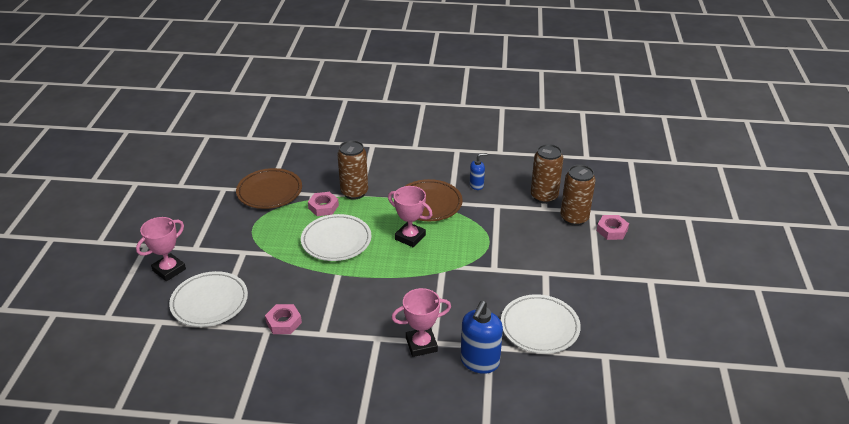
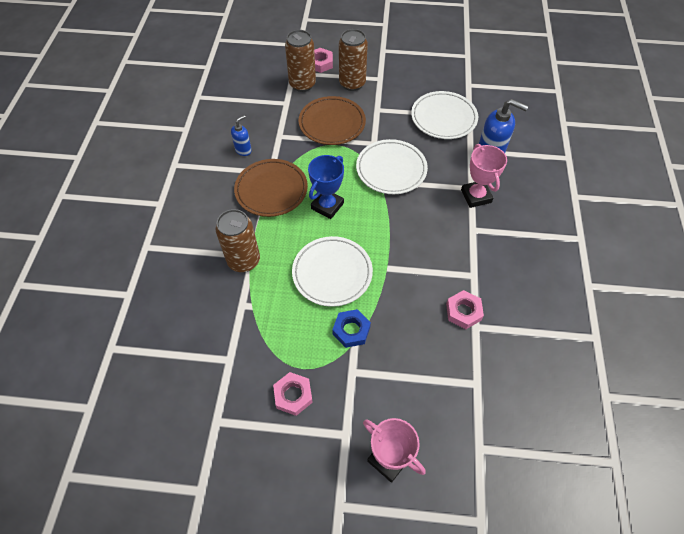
camera: 90 degrees left, 20 degrees up
(209, 302) = (442, 395): white plate -> white plate (391, 169)
(269, 192) = (231, 357): brown plate -> brown plate (332, 123)
(279, 251) = (351, 330): none -> blue nut
(323, 207) = (269, 291): pink nut -> pink nut (293, 395)
(410, 237) = (327, 206): pink trophy -> blue trophy
(476, 185) = (243, 150): blue soap dispenser -> blue soap dispenser turned 60 degrees clockwise
(544, 196) = (268, 101): brown can -> brown can (352, 83)

